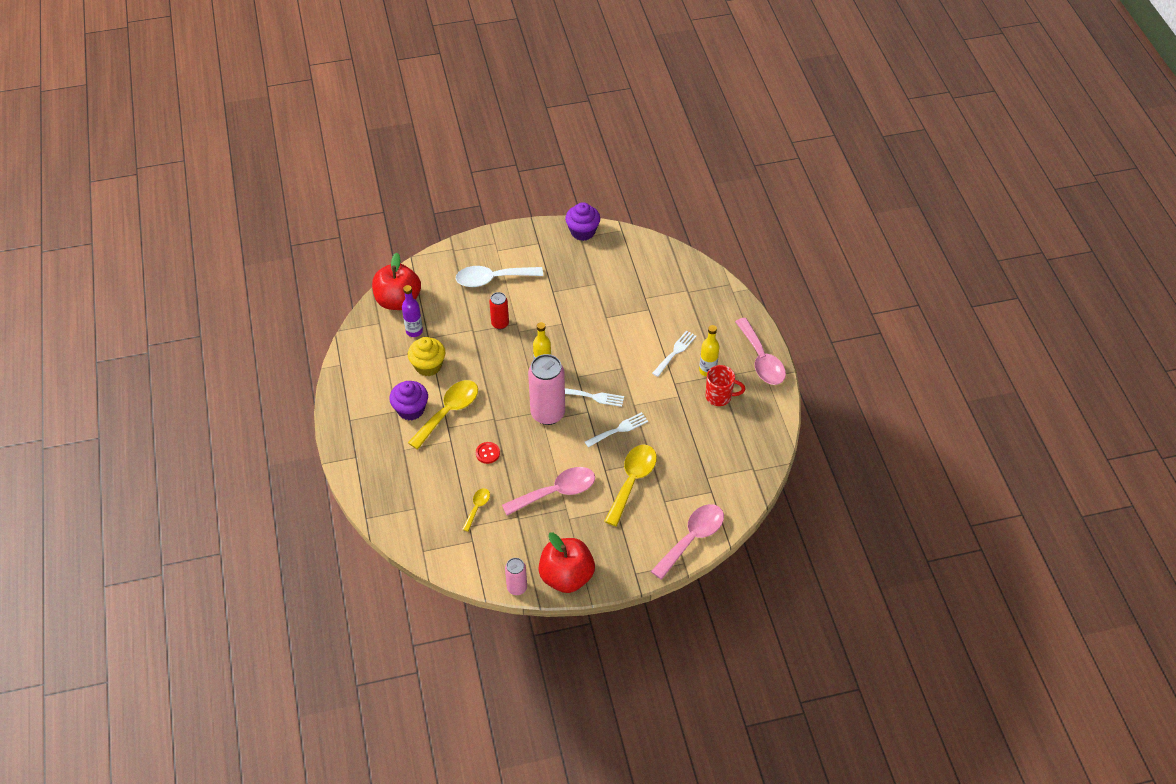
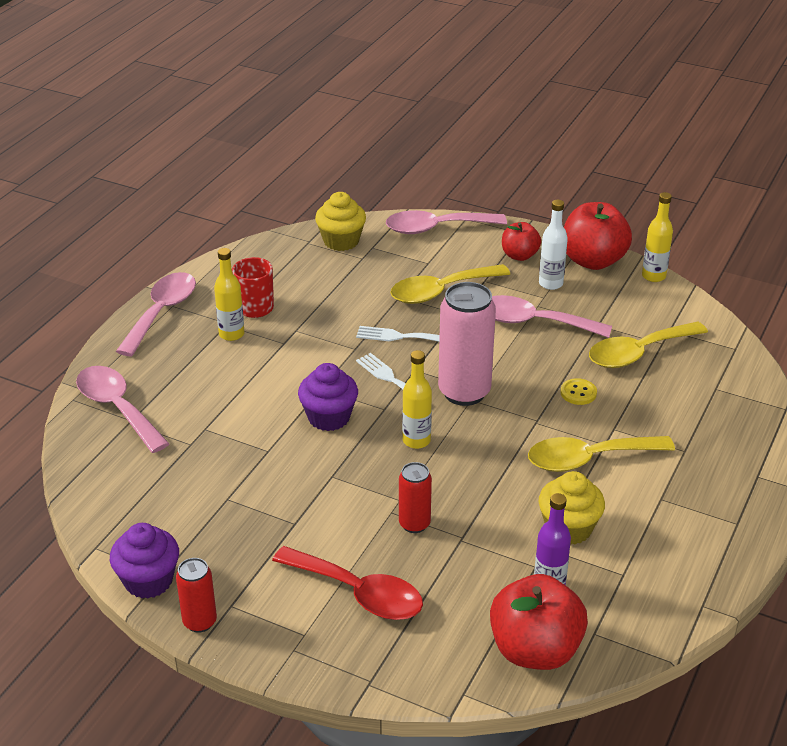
camera: 140 degrees left, 15 degrees down
(411, 409) = (638, 489): purple cupcake -> purple cupcake (329, 417)
(477, 507) = (638, 353): yellow spoon -> yellow spoon, size x1.94
(487, 453) = (578, 393): red button -> yellow button
(492, 279) = (358, 593): white spoon -> red spoon
(517, 588) = (653, 276): pink can -> yellow bottle
(543, 230) = (200, 622): none -> red can
(574, 534) = (550, 284): none -> white bottle
(616, 548) = (519, 255): none -> red apple
(675, 352) = (239, 369): white fork -> none
(703, 293) = (117, 408): none -> pink spoon
(735, 483) = (341, 241): none -> yellow cupcake

